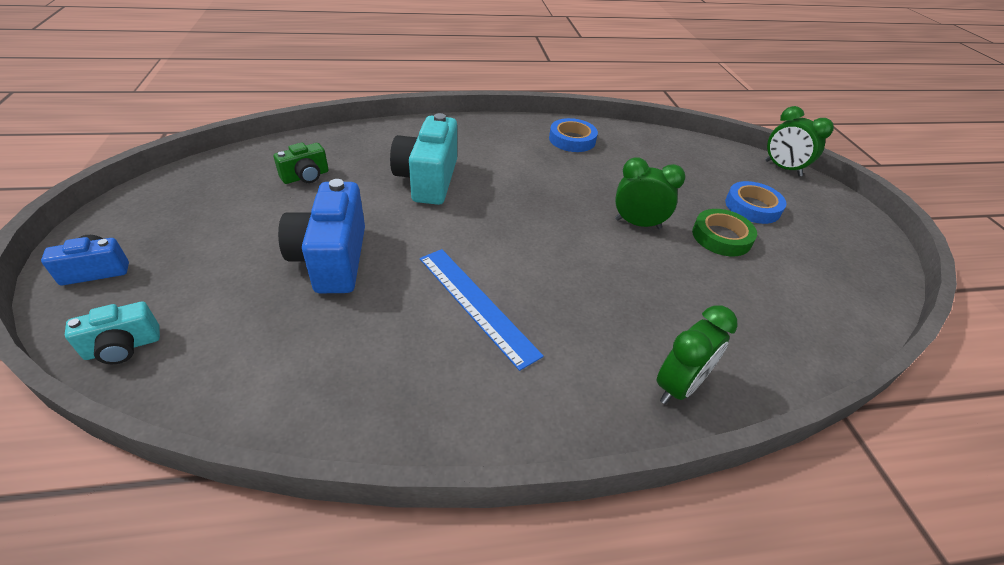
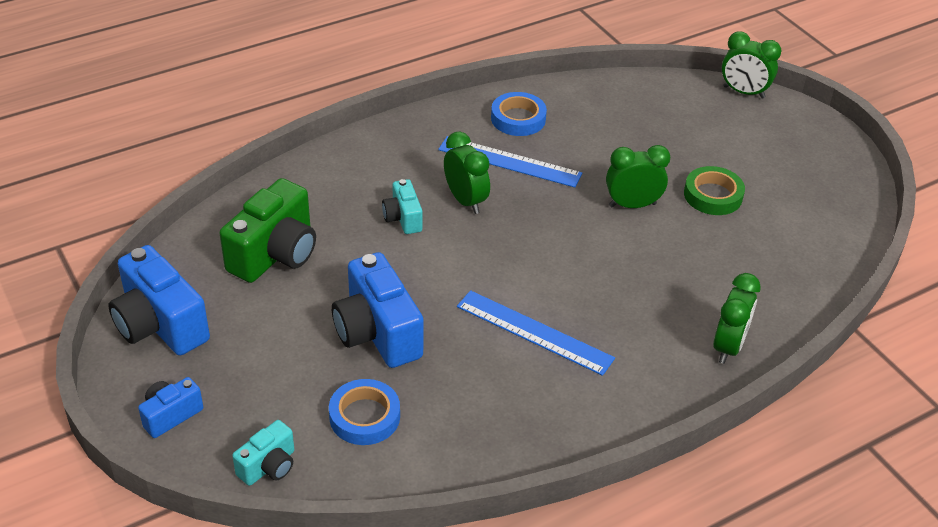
camera: 20 degrees left, 0 degrees up
(169, 199) = (160, 325): none -> blue camera
(306, 176) = (275, 254): green camera -> green camera, size x1.87
(428, 180) = (403, 218): turquoise camera -> turquoise camera, size x0.54
(489, 182) = (465, 201): none -> green clock
(545, 165) = (509, 162): none -> blue ruler
(752, 207) = (729, 151): blue tape -> blue tape (364, 416)

